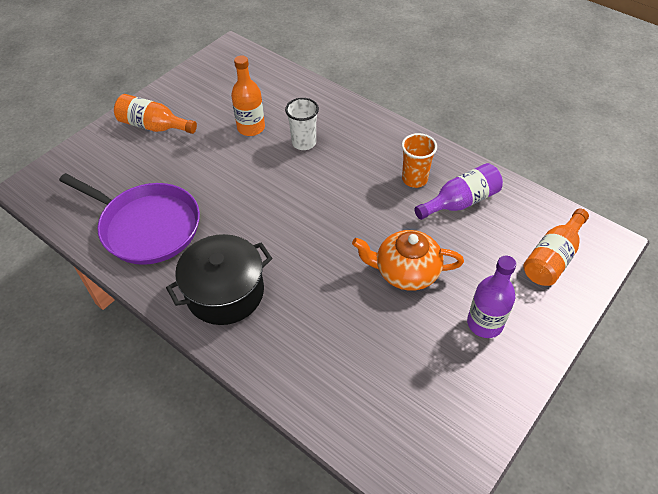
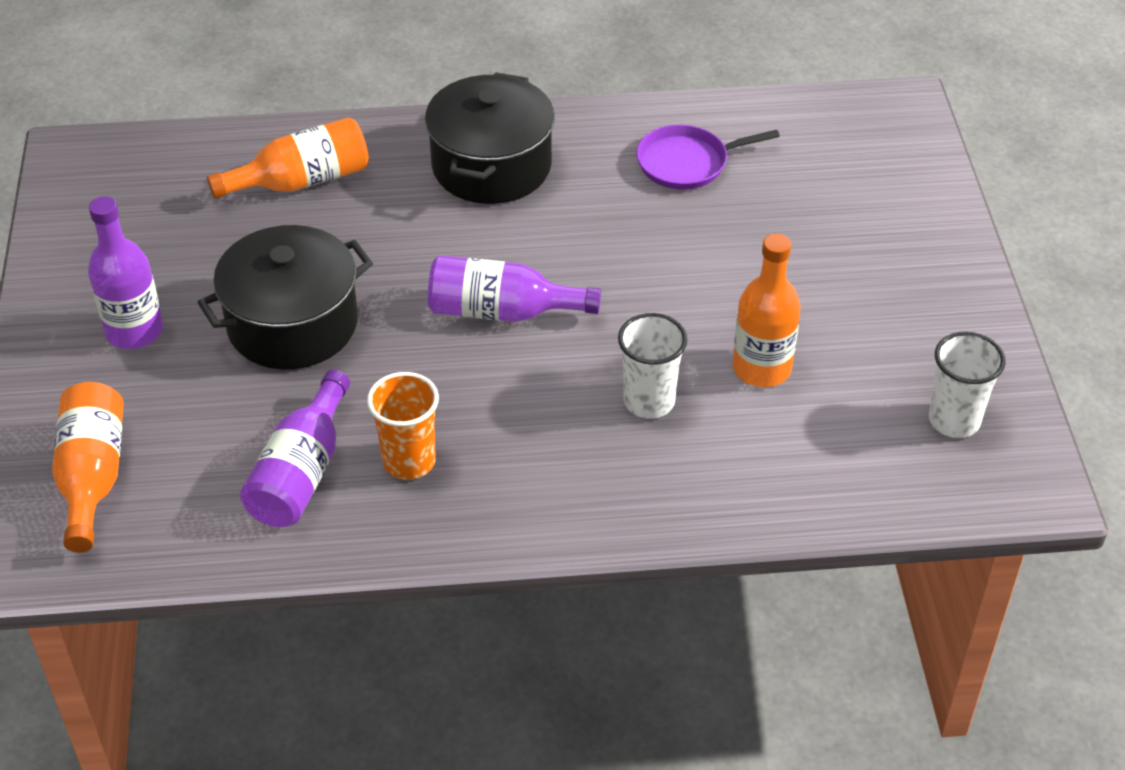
camera: 135 degrees right, 5 degrees down
(147, 226) = (687, 163): purple pan -> purple pan, size x0.55
(154, 126) = (899, 272): orange bottle -> orange bottle (302, 181)
(220, 75) = (954, 420): none -> white cup
(312, 214) = (501, 311): none -> purple bottle
(405, 272) = (293, 324): orange teapot -> black pot

